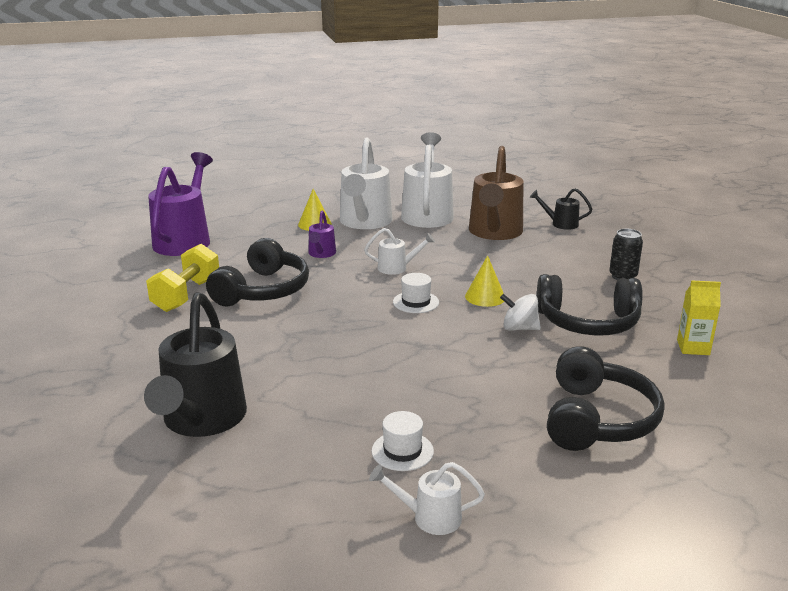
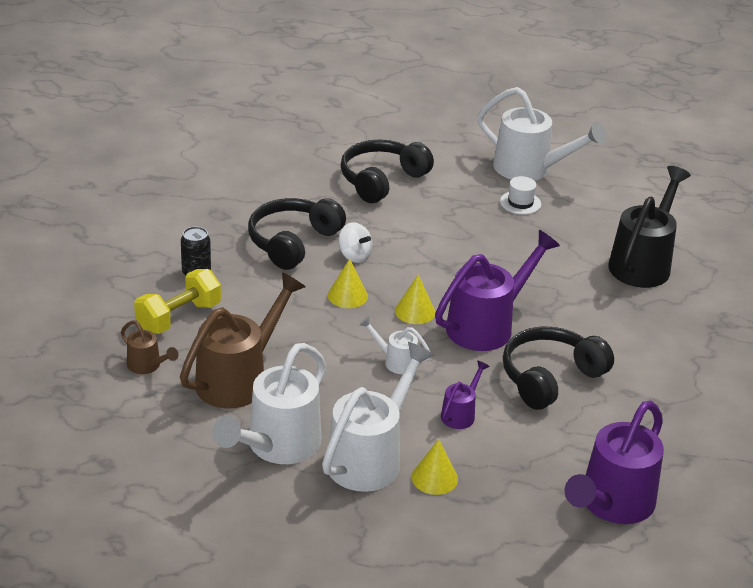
camera: 155 degrees left, 10 degrees up
(186, 295) = (629, 398): yellow dumbbell -> yellow dumbbell (178, 317)
(343, 310) = (487, 325): none -> purple watering can
(416, 302) = (415, 311): white hat -> yellow cone
(429, 517) = (530, 169): white watering can -> white watering can, size x2.08
(560, 224) = (147, 366): black watering can -> brown watering can
(588, 322) = (293, 242): black headphones -> black headphones turned 90 degrees counterclockwise
(693, 347) = (247, 198): yellow carton -> none

